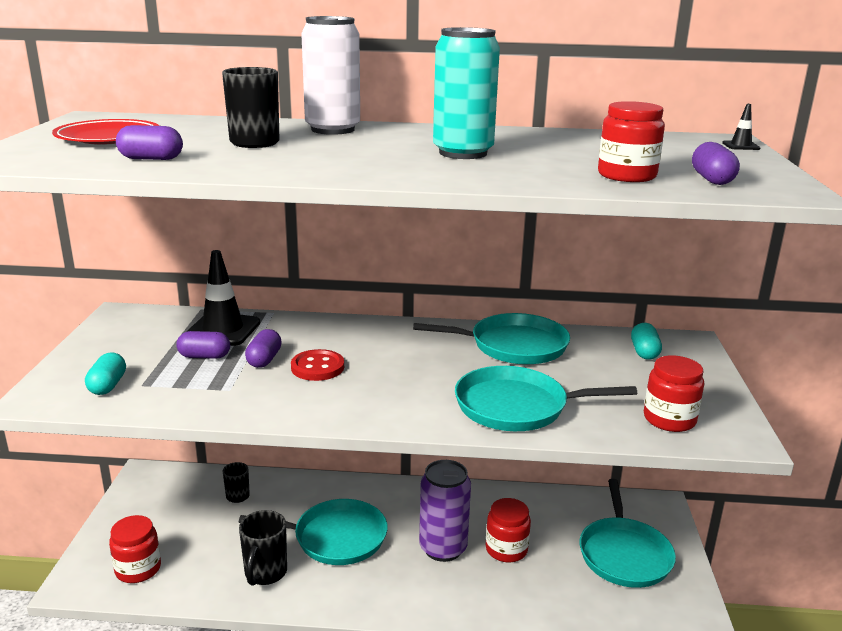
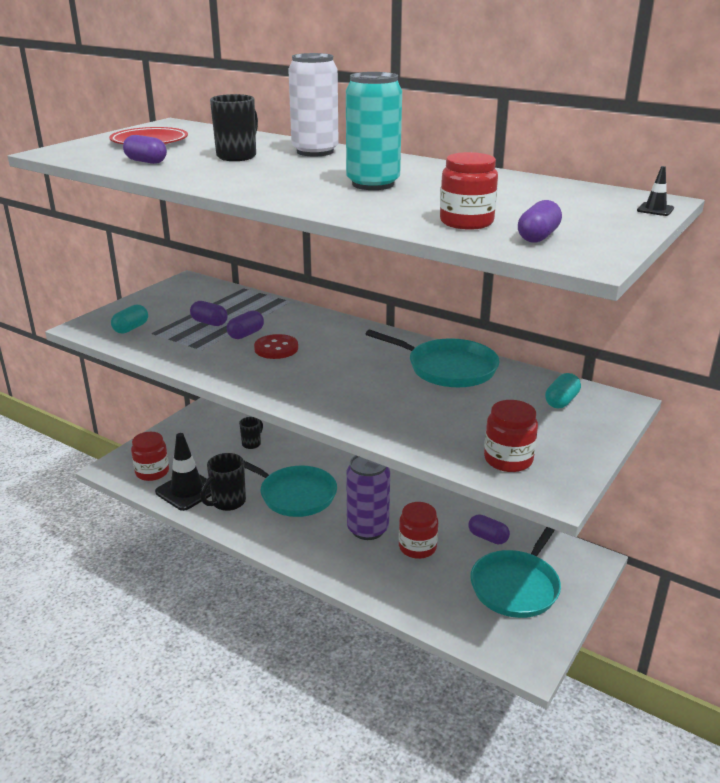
camera: 30 degrees right, 5 degrees up
(223, 330) = (241, 306): black traffic cone -> black traffic cone (187, 491)
(517, 406) = (390, 415): turquoise pan -> none
(560, 515) = (488, 537): none -> purple capsule

